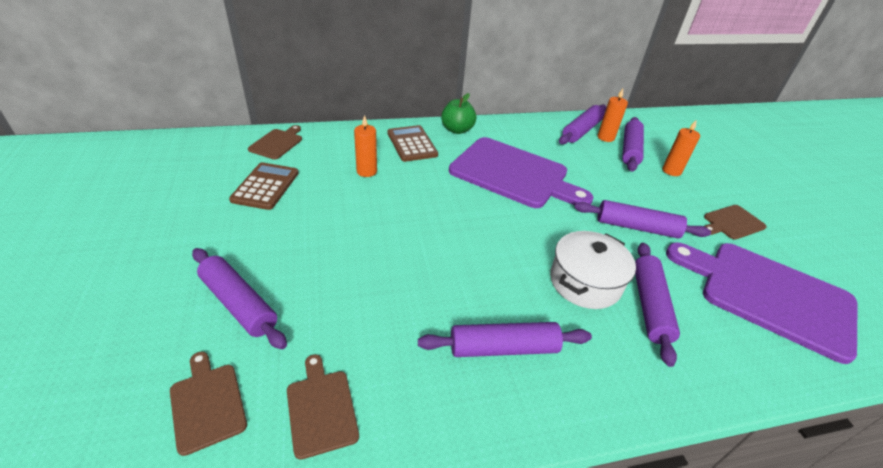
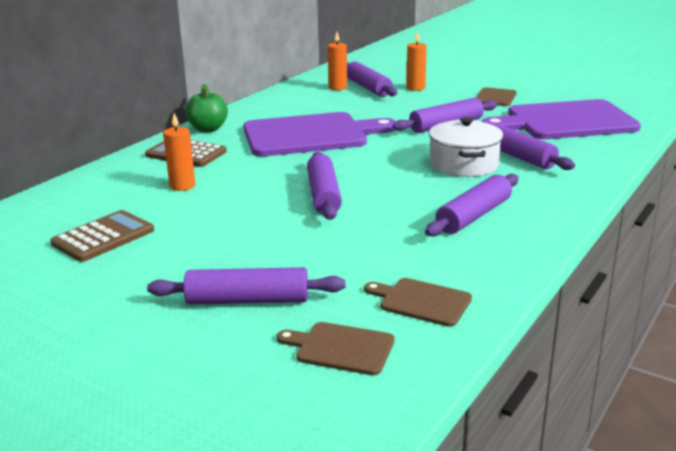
camera: 40 degrees left, 15 degrees down
(266, 186) = (103, 237): brown calculator -> brown calculator turned 75 degrees clockwise
(277, 143) = (42, 209): brown cutting board -> none
(581, 131) = (312, 90): purple rolling pin -> purple rolling pin (323, 195)

